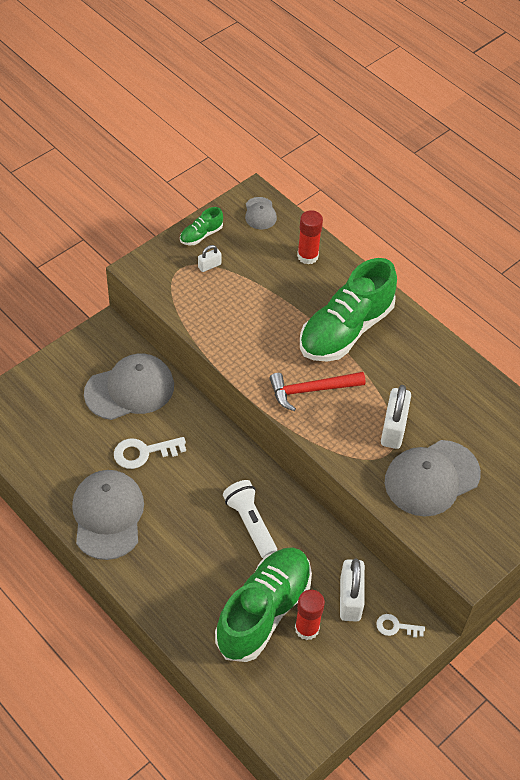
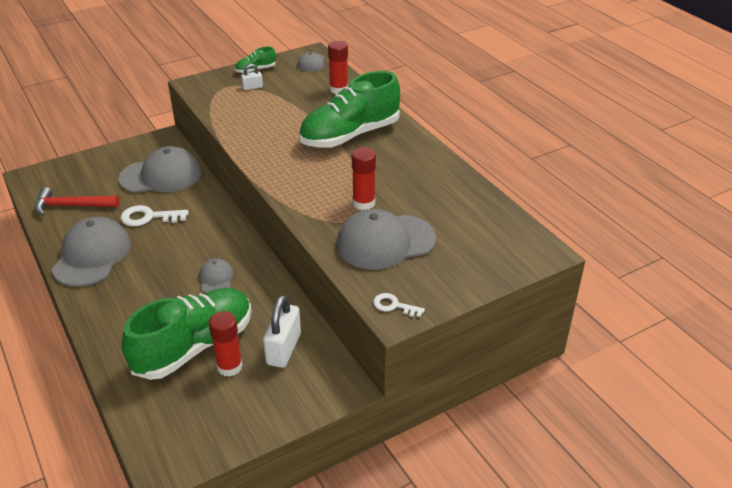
camera: 15 degrees right, 15 degrees down
(250, 524) = (216, 278): white flashlight -> grey cap
(311, 390) = (299, 169): red hammer -> red hammer (71, 206)
(393, 428) = (363, 203): white padlock -> red glue stick
(396, 627) = (320, 379): white key -> white key (394, 305)

